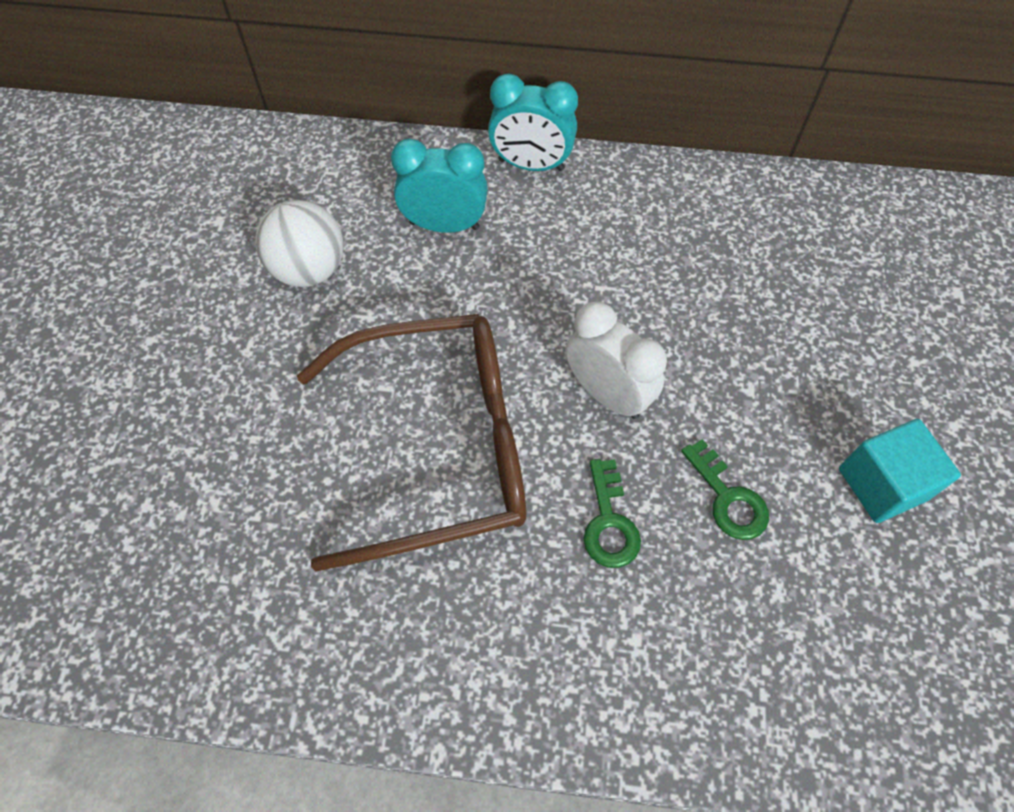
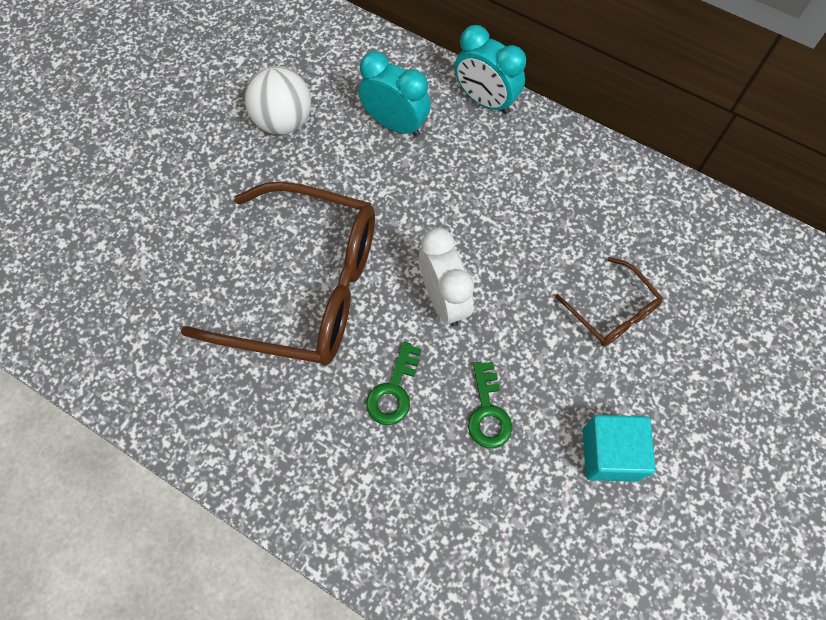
camera: 25 degrees right, 5 degrees up
(793, 331) = (612, 311): none -> brown glasses

